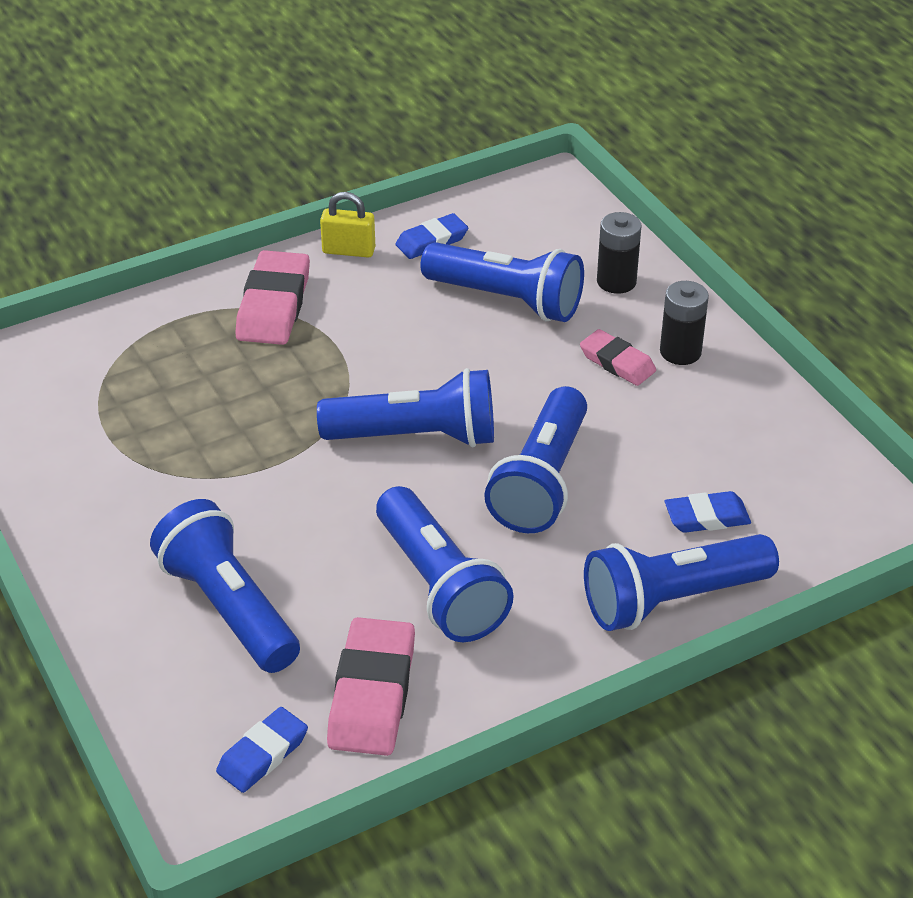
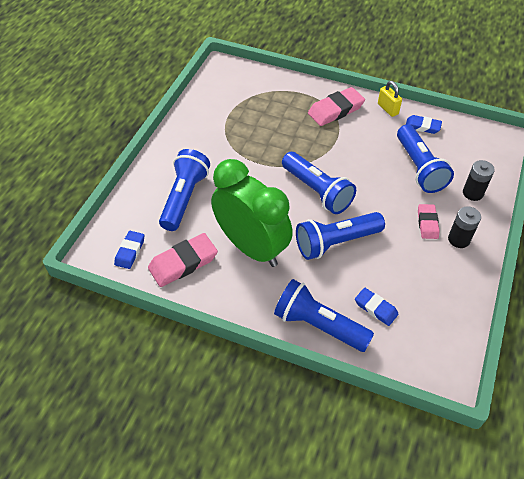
camera: 50 degrees right, 10 degrees up
(263, 754) = (130, 251): blue eraser -> blue eraser turned 75 degrees counterclockwise
(439, 585) = (251, 247): blue flashlight -> green clock

